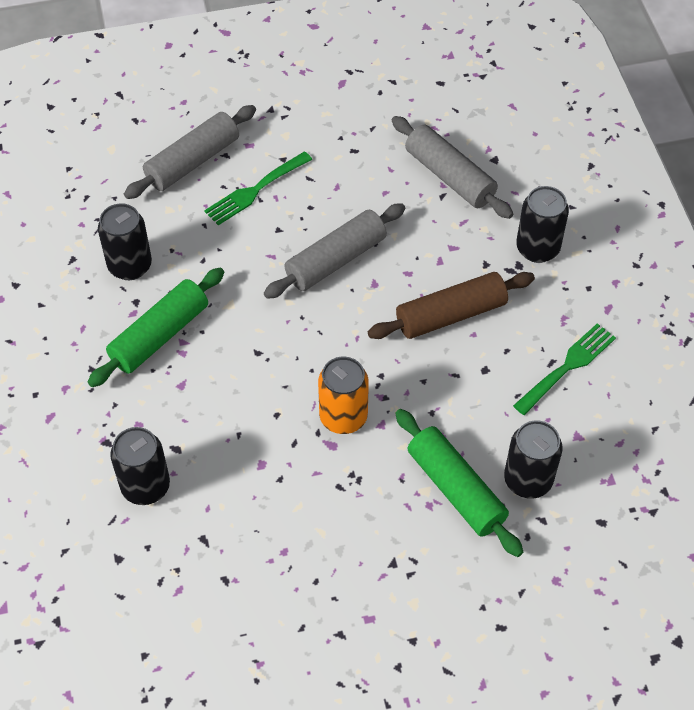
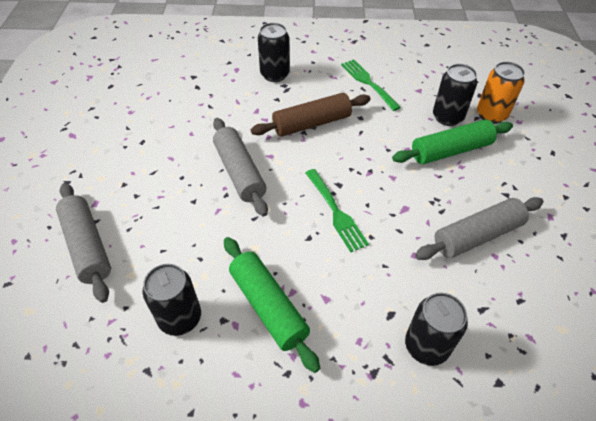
camera: 75 degrees left, 5 degrees down
(255, 190) = (145, 208): green fork -> green fork (335, 212)
(343, 417) = (382, 196): orange can -> orange can (491, 115)
(450, 176) = (195, 99): grey rolling pin -> grey rolling pin (477, 235)
(450, 314) = (311, 123): brown rolling pin -> brown rolling pin turned 75 degrees clockwise

